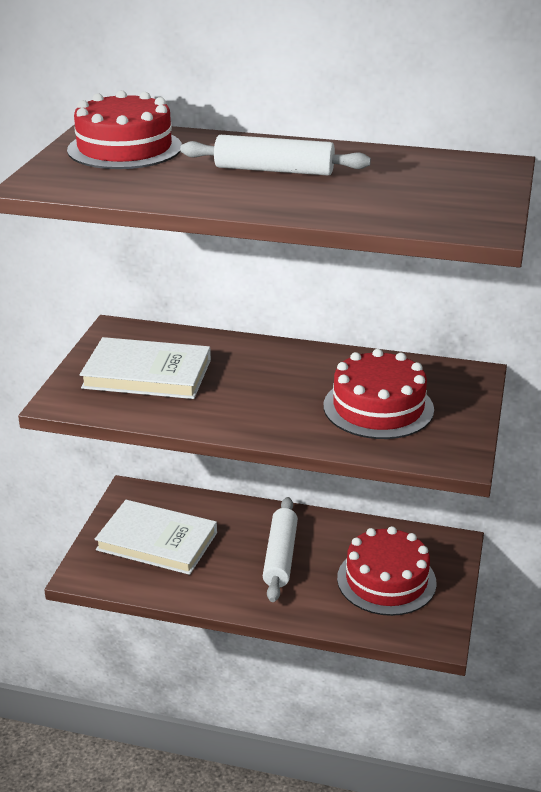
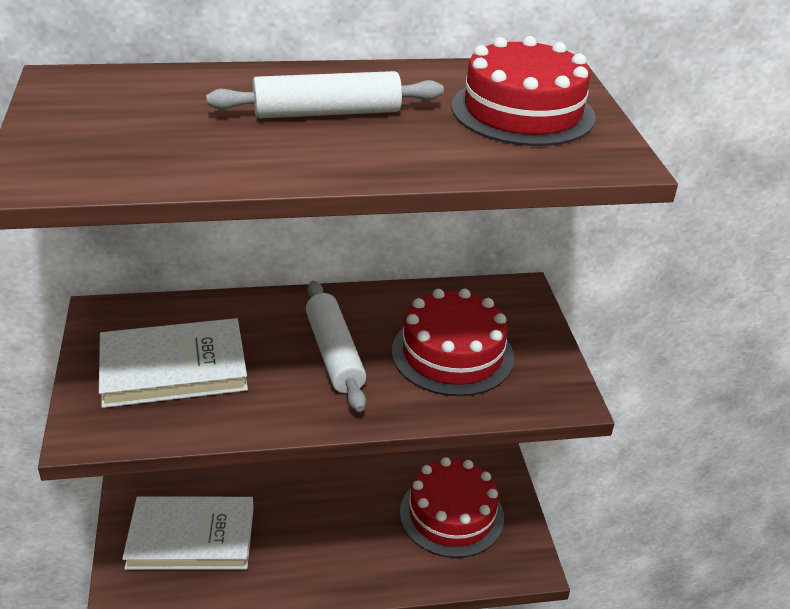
camera: 25 degrees left, 5 degrees up
(125, 148) = (117, 104): red cake -> red cake (523, 111)
(280, 556) = (333, 517): white rolling pin -> white rolling pin (334, 354)

